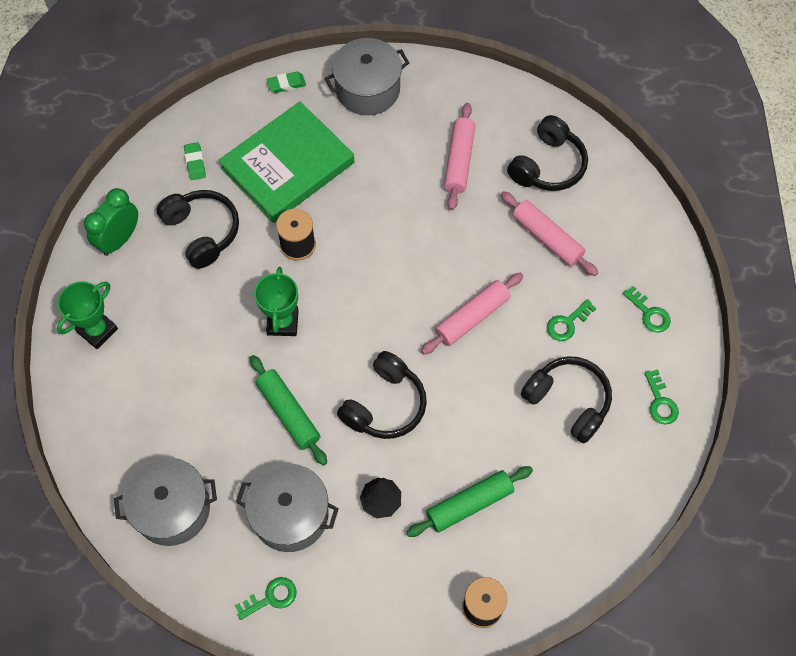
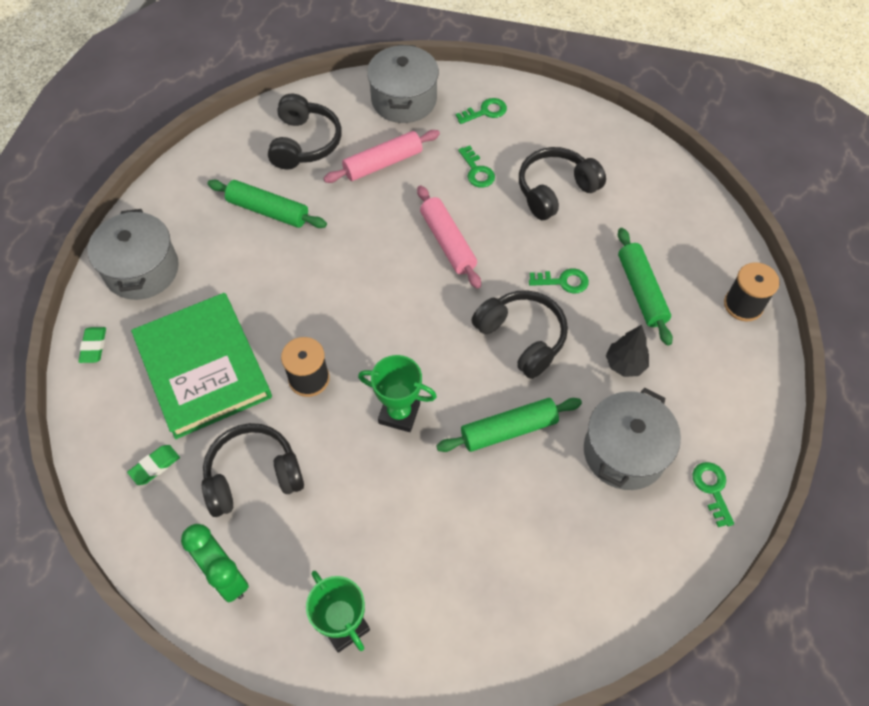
camera: 75 degrees left, 5 degrees down
(172, 508) = (595, 574): grey pot -> grey pot (404, 100)
(195, 163) = (155, 466): green eraser -> green eraser turned 45 degrees counterclockwise
(459, 161) = (268, 211): pink rolling pin -> green rolling pin
(547, 165) = (304, 143): black headphones -> black headphones turned 45 degrees clockwise
(660, 402) = (572, 127): green key -> green key (563, 281)

